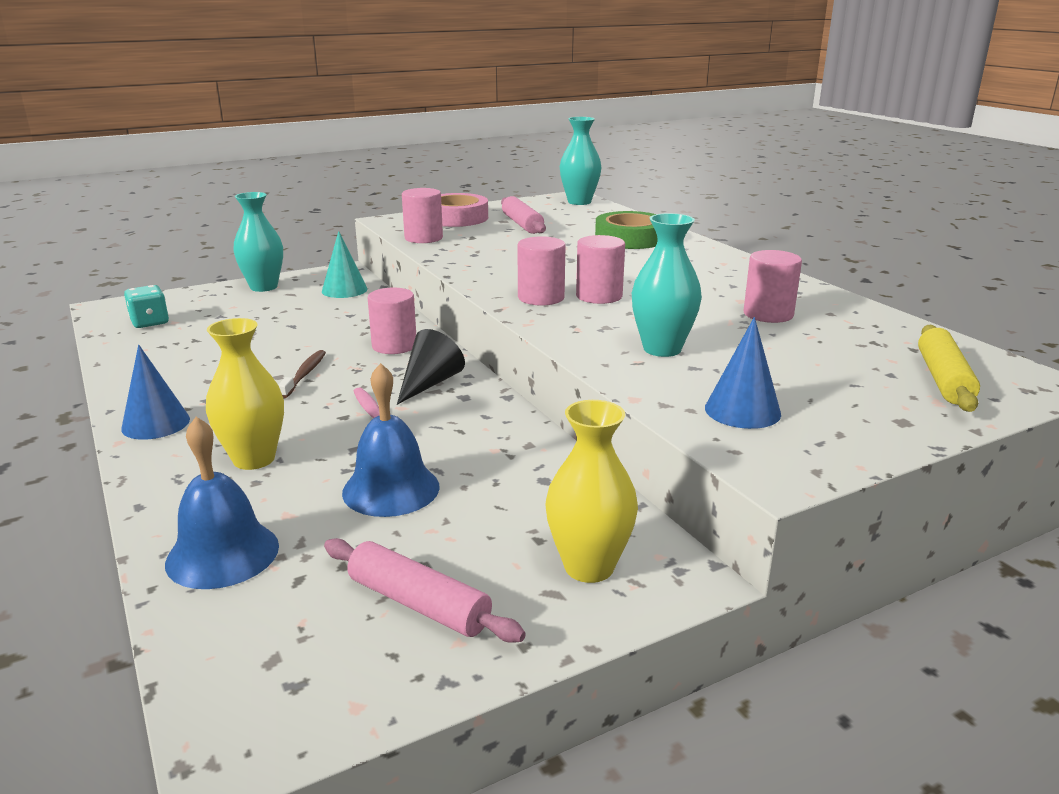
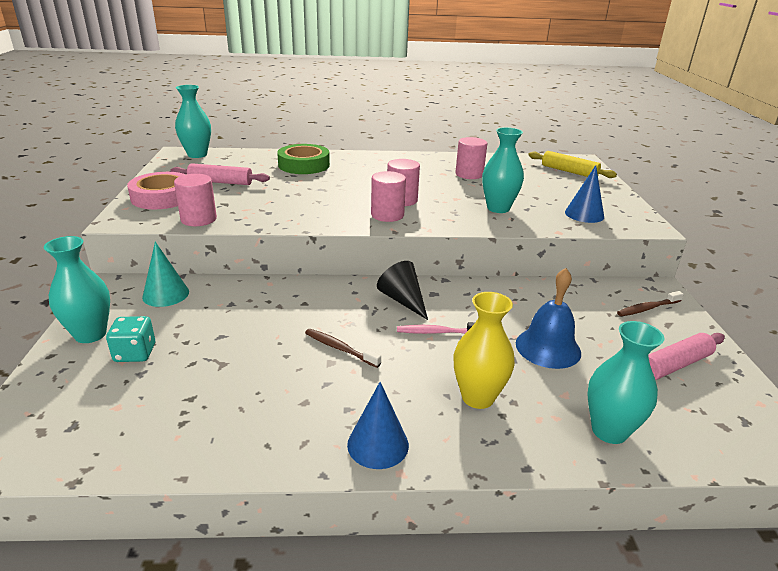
camera: 65 degrees left, 5 degrees up
(150, 322) = (96, 425): turquoise dice -> turquoise dice (135, 353)
(222, 554) = (609, 431): blue bell -> turquoise vase
(394, 346) = (322, 298): pink cylinder -> none
(589, 567) = (647, 308): yellow vase -> brown toothbrush

